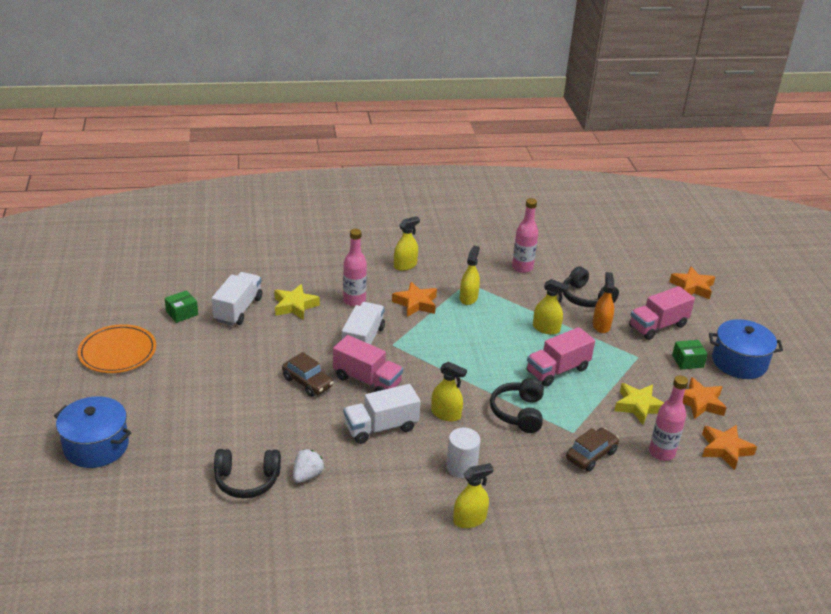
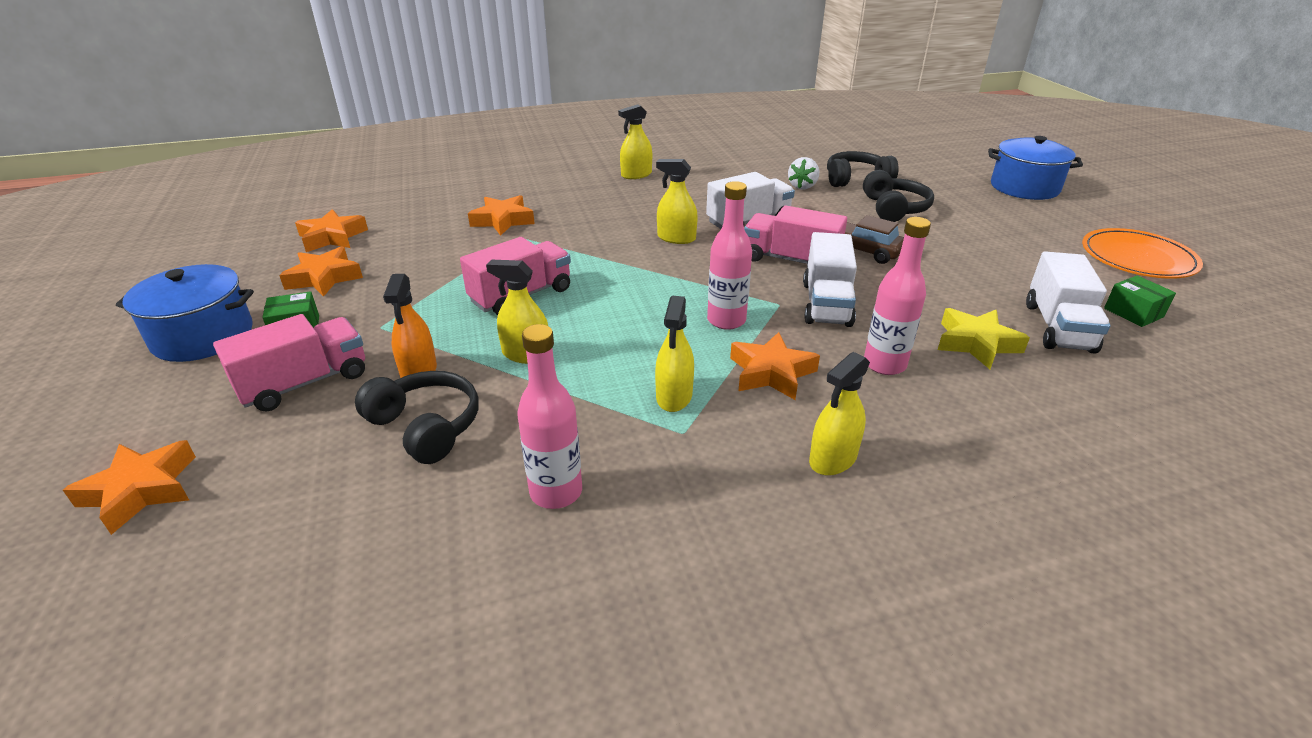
camera: 175 degrees right, 0 degrees up
(182, 313) = (1133, 312): green box -> green box turned 75 degrees counterclockwise
(461, 467) = (649, 202): white cylinder -> none
(518, 413) = (584, 247): black headphones -> black headphones (894, 209)
(591, 455) = (503, 220): brown car -> orange star
(638, 406) = (418, 266): yellow star -> none
(661, 453) = (416, 229): pink bottle -> pink bottle (726, 320)

